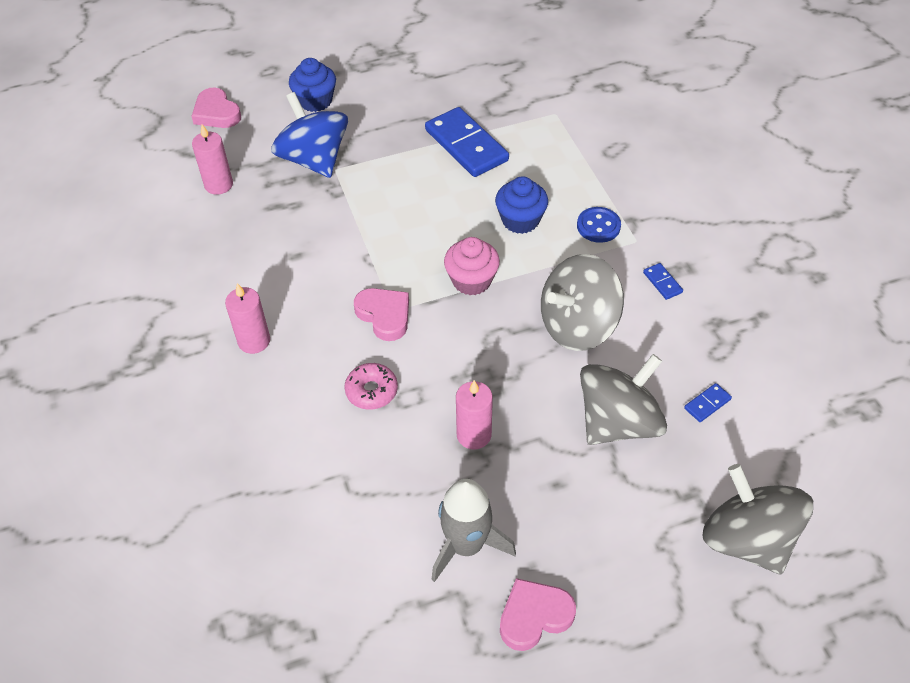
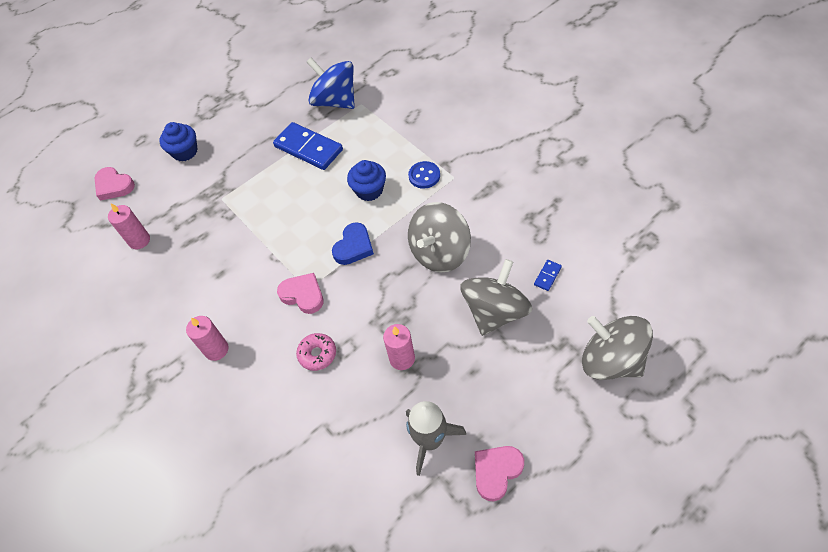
camera: 15 degrees left, 5 degrees up
(314, 160) = (203, 197): blue spinning top -> blue spinning top (335, 101)
(471, 280) = (354, 247): pink cupcake -> blue heart
(662, 282) = (483, 201): blue domino -> none

